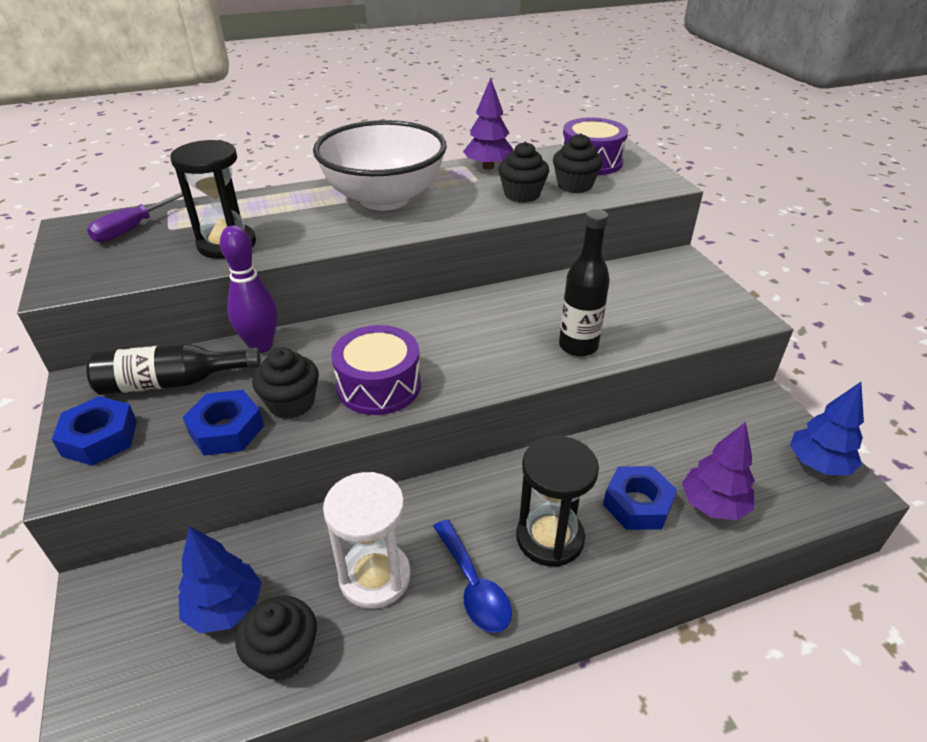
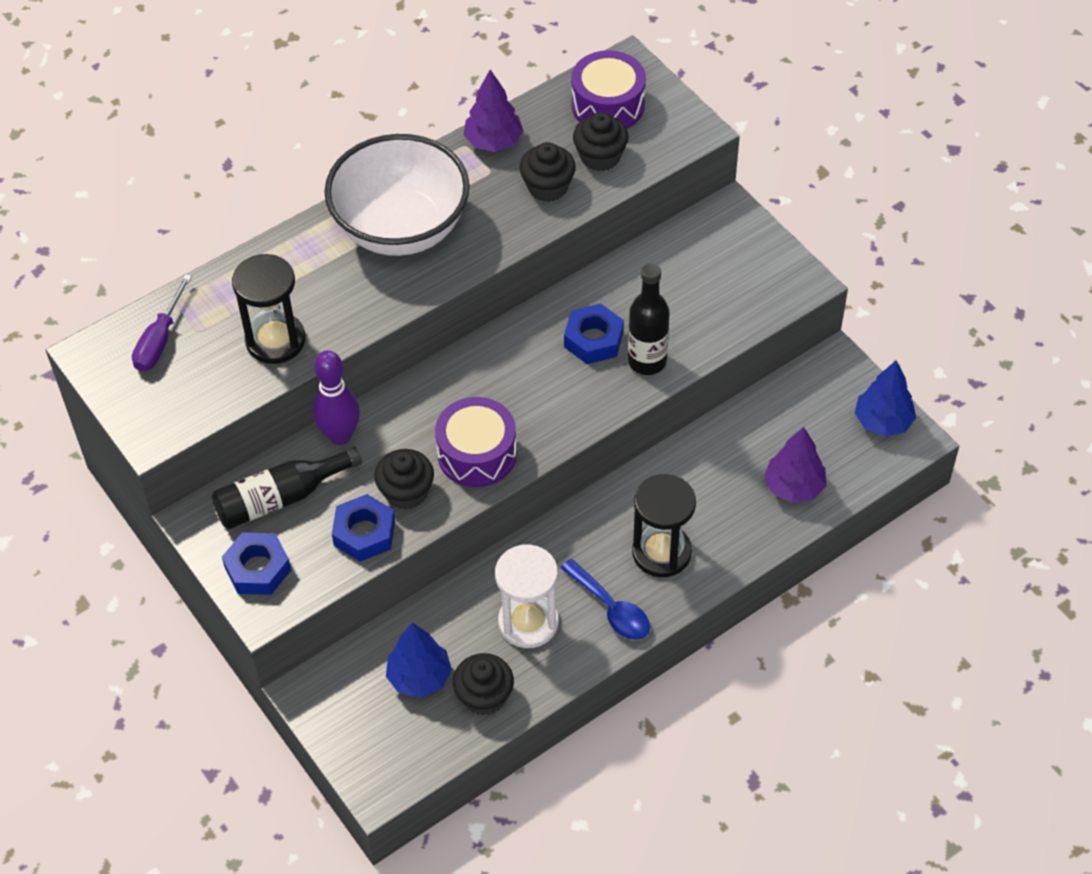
camera: 15 degrees left, 15 degrees up
(637, 504) = (729, 502): blue nut -> blue nut (593, 339)

